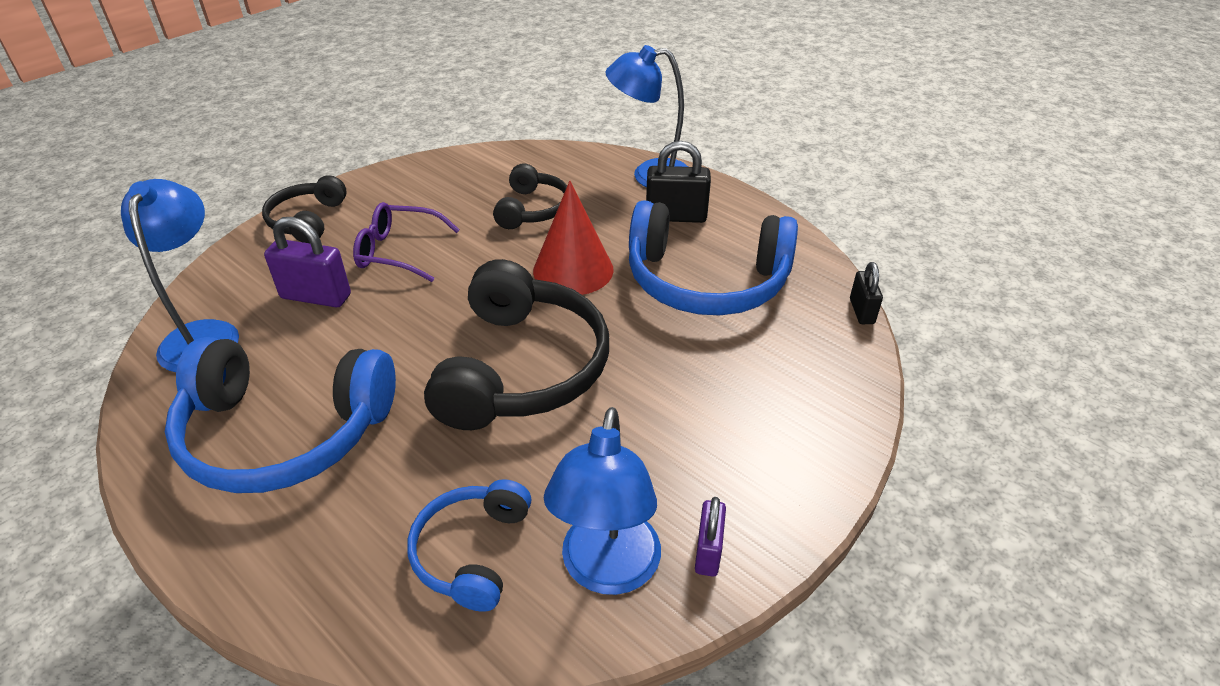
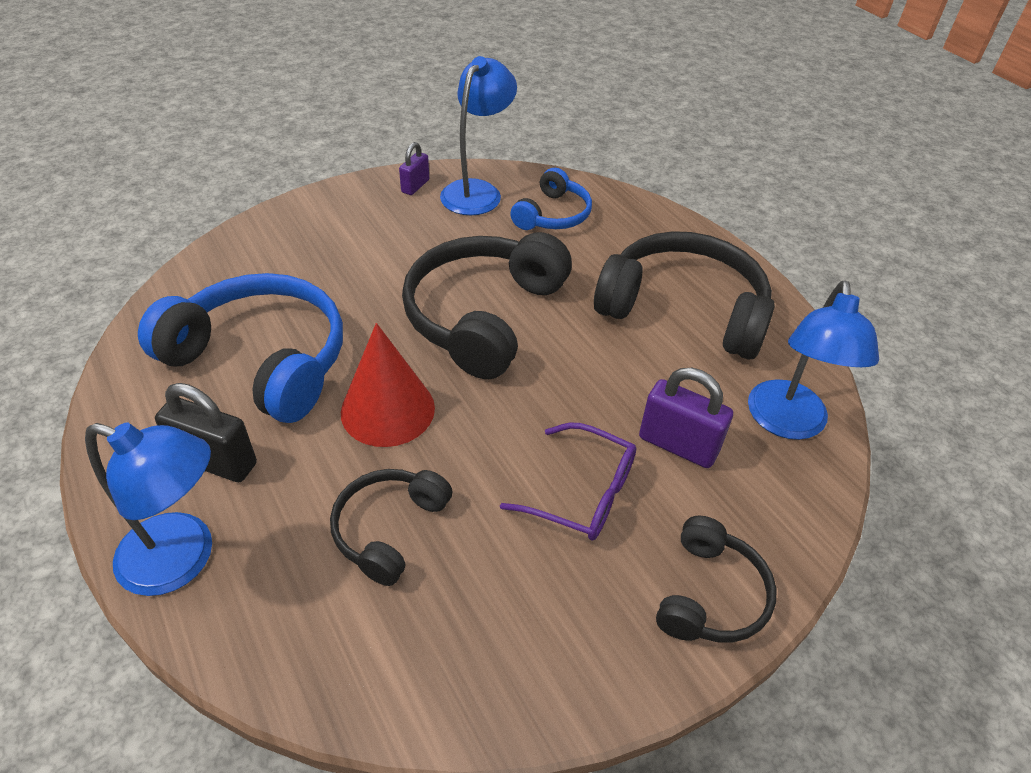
camera: 165 degrees left, 5 degrees up
(284, 433) = (683, 310): blue headphones -> black headphones
(861, 311) = (154, 294): black padlock -> none

